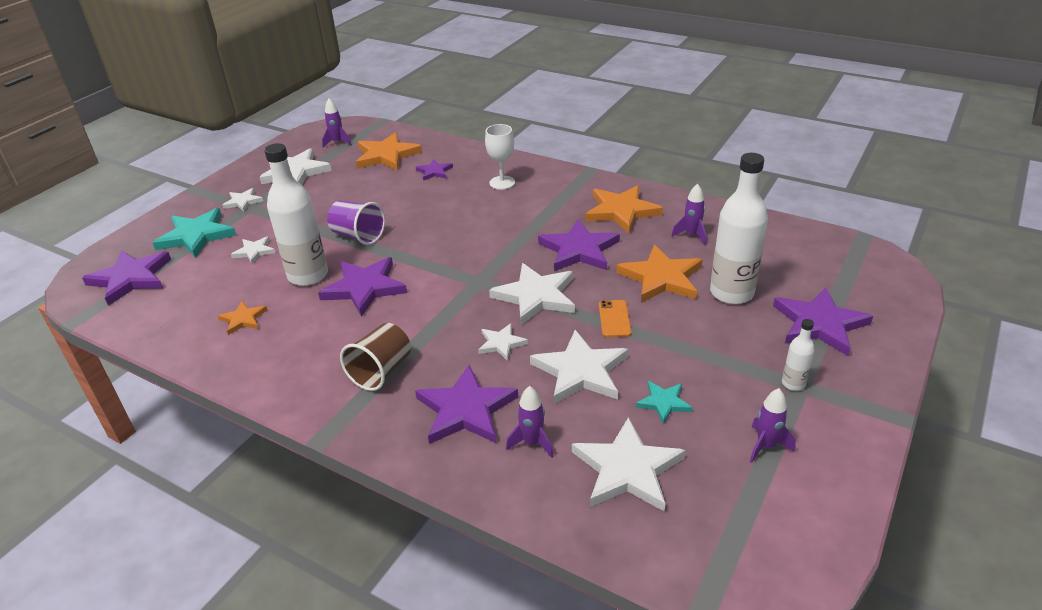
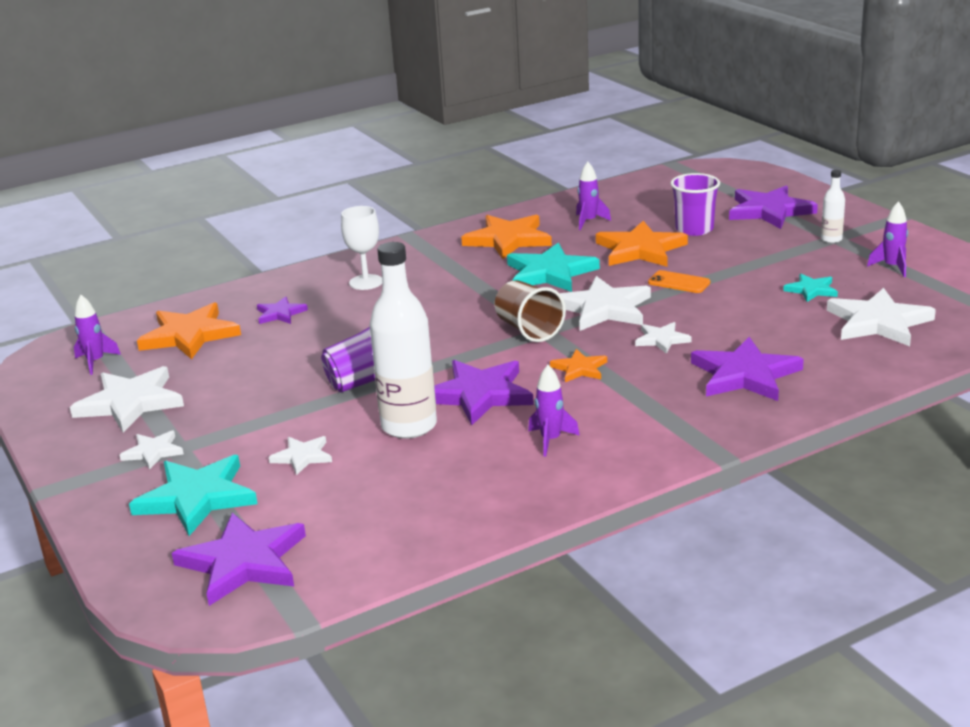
camera: 60 degrees left, 10 degrees down
(243, 319) = (453, 480): orange star -> orange star (580, 369)
(381, 371) = (644, 408): brown cup -> brown cup (528, 330)
(532, 443) = (815, 353): purple rocket -> purple rocket (550, 440)
(579, 250) = (550, 273): purple star -> turquoise star
(580, 371) = (739, 313): white star -> none
(731, 293) = (694, 229): white bottle -> purple cup

